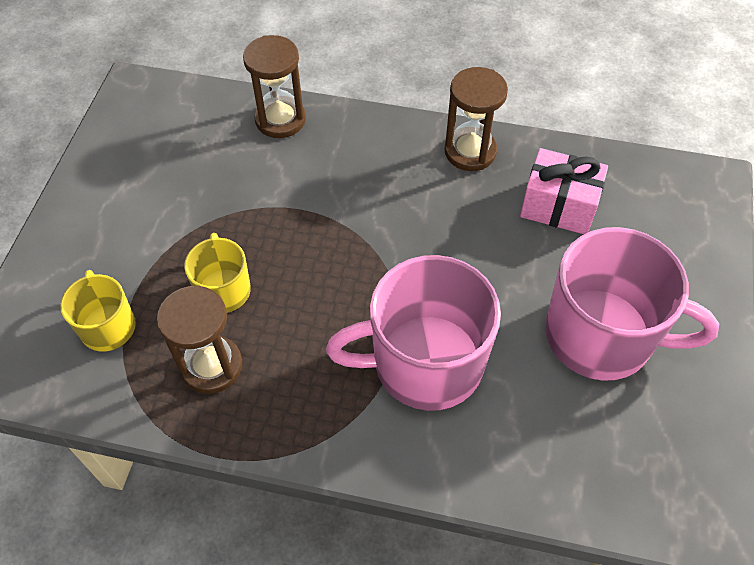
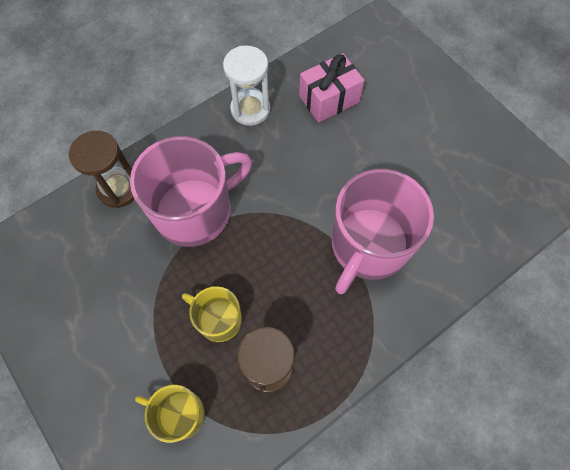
camera: 50 degrees left, 10 degrees up
(470, 151) = (250, 109): brown hourglass -> white hourglass
(601, 335) = (424, 148): pink mug -> pink mug (195, 211)

